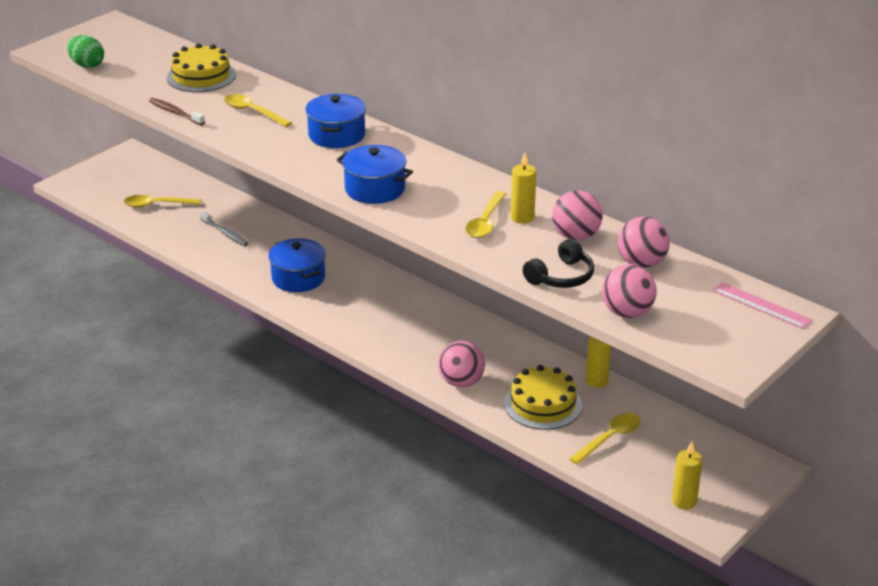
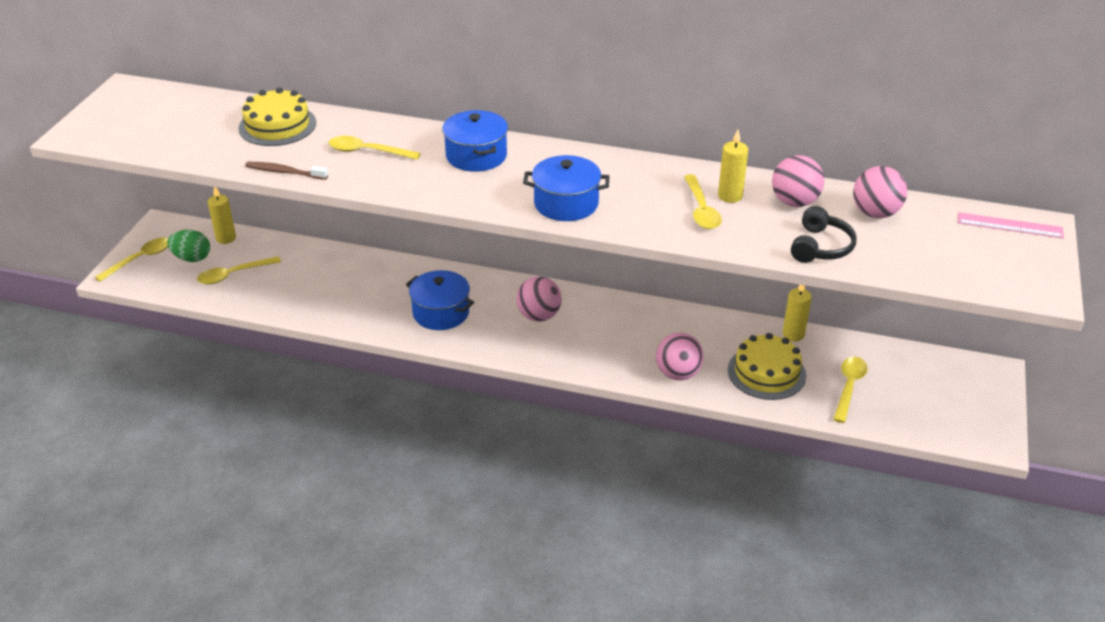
camera: 25 degrees left, 5 degrees up
(87, 65) = (137, 142): green egg -> green egg (192, 258)
(95, 175) = (140, 259): none -> yellow spoon
(225, 233) = (330, 286): grey toothbrush -> none
(627, 313) = (910, 266): pink ball -> pink ball (539, 316)
(684, 501) = (957, 427): yellow candle -> yellow candle (226, 238)

